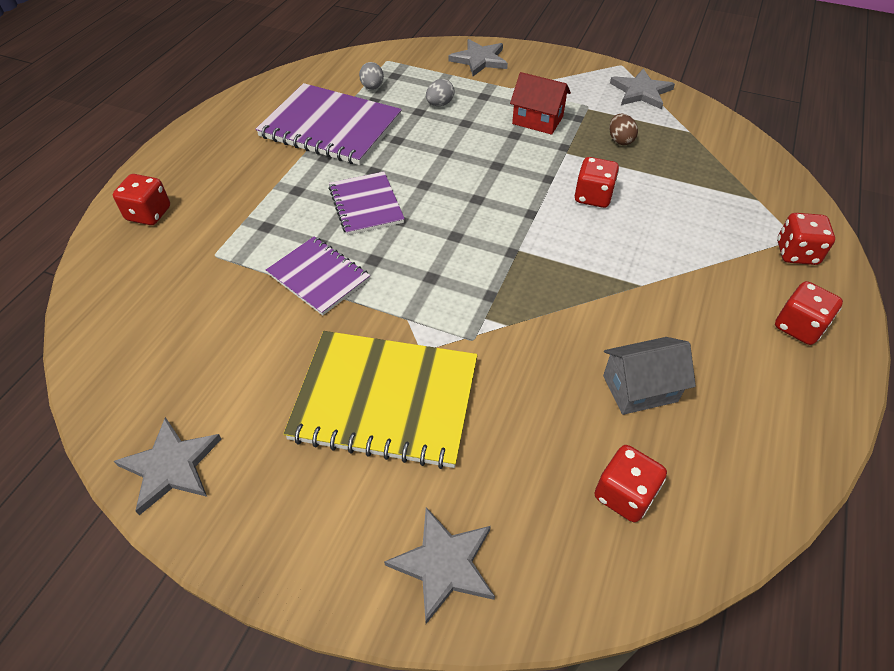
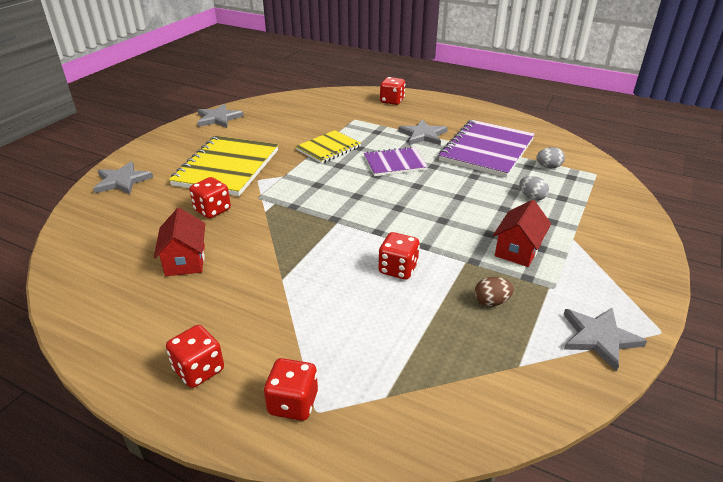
camera: 95 degrees right, 15 degrees down
(319, 277) = (328, 148): purple notebook -> yellow notebook
(479, 60) = (621, 224): grey star -> grey star (423, 135)
(624, 494) = (116, 241): red dice -> red dice (212, 210)
(640, 388) = (185, 260): grey house -> red house

